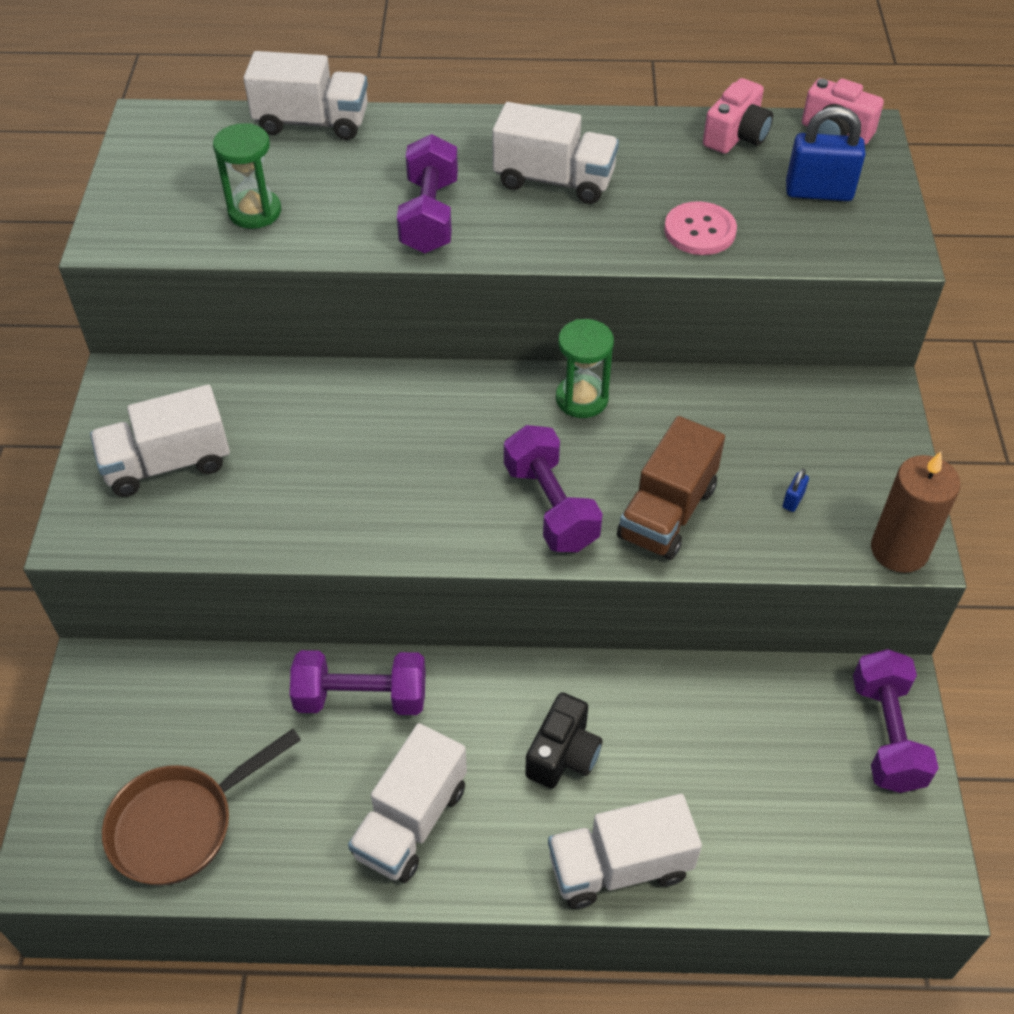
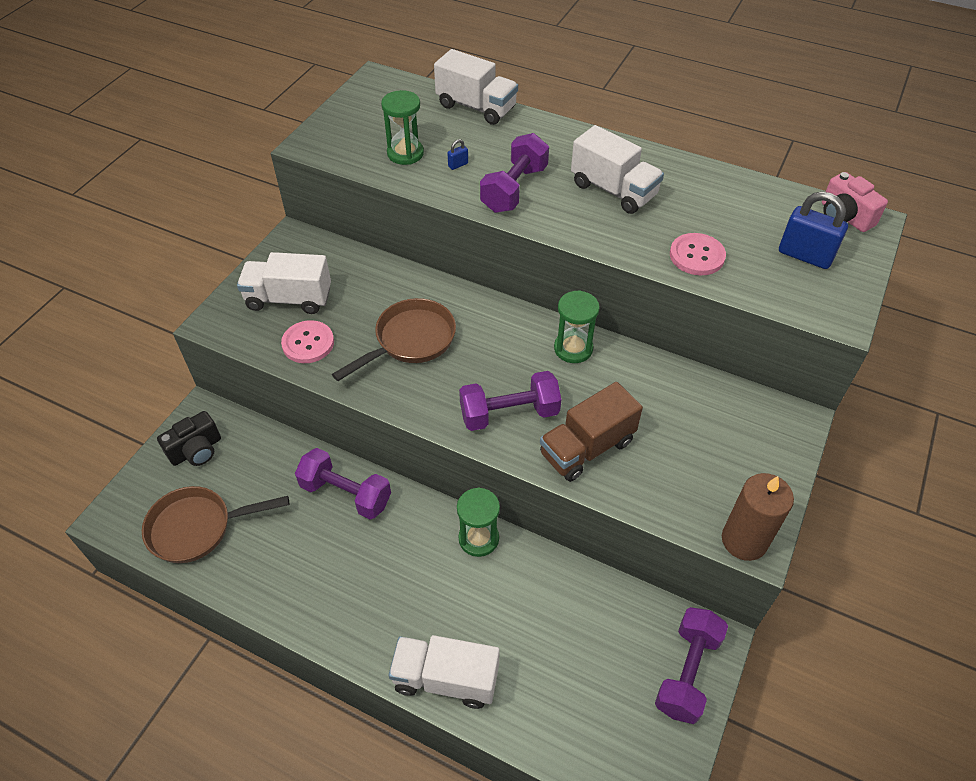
camera: 25 degrees right, 0 degrees up
(232, 513) = (308, 343): none -> pink button
(369, 461) = (410, 341): none -> brown pan
(411, 821) = (331, 587): white truck -> none
(550, 506) = (509, 413): purple dumbbell -> purple dumbbell turned 75 degrees clockwise
(563, 754) = (451, 586): black camera -> black camera (196, 450)
(564, 683) = (478, 538): none -> green hourglass
(736, 136) = (765, 197): pink camera -> none
(793, 500) = (683, 474): blue padlock -> blue padlock (458, 165)

